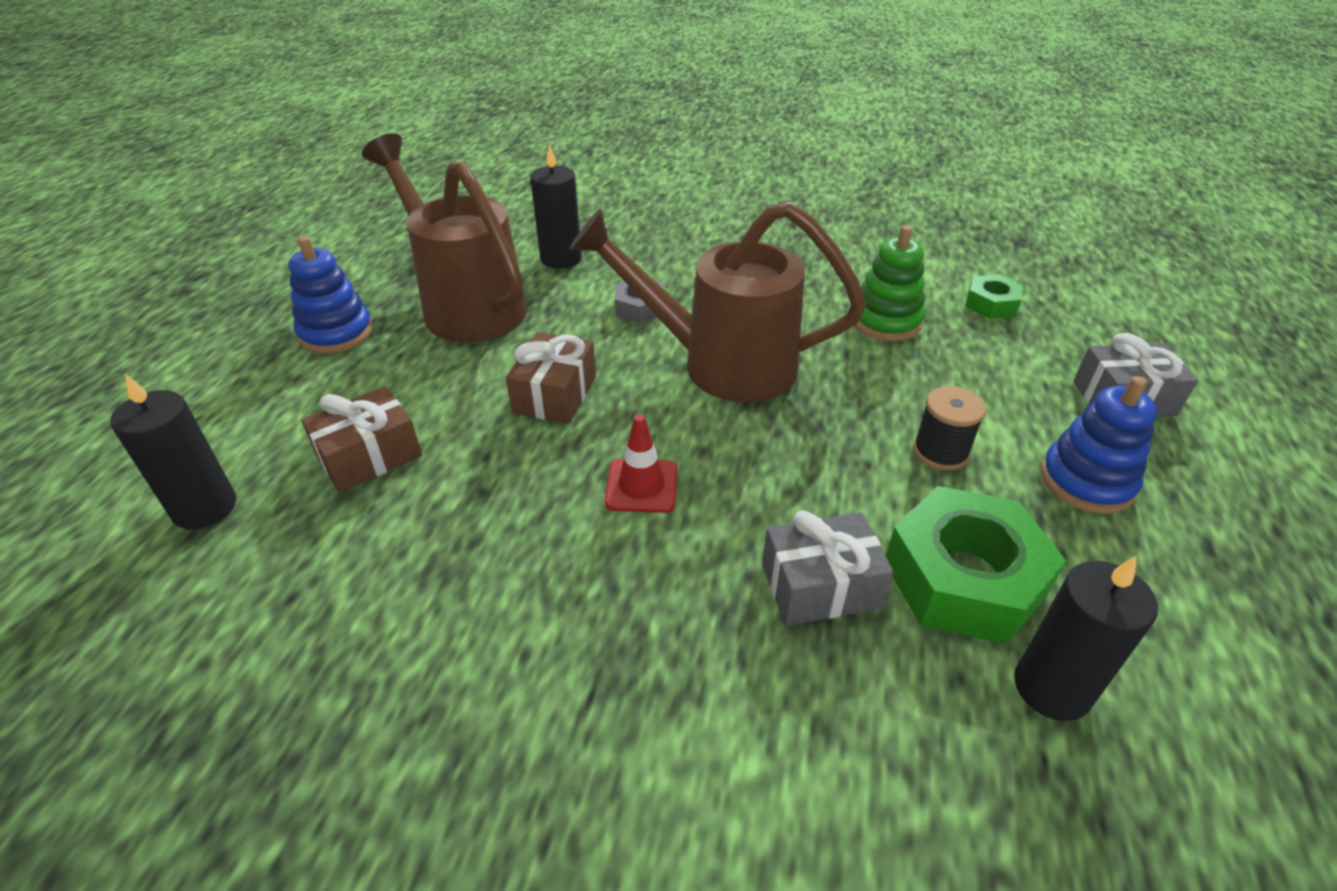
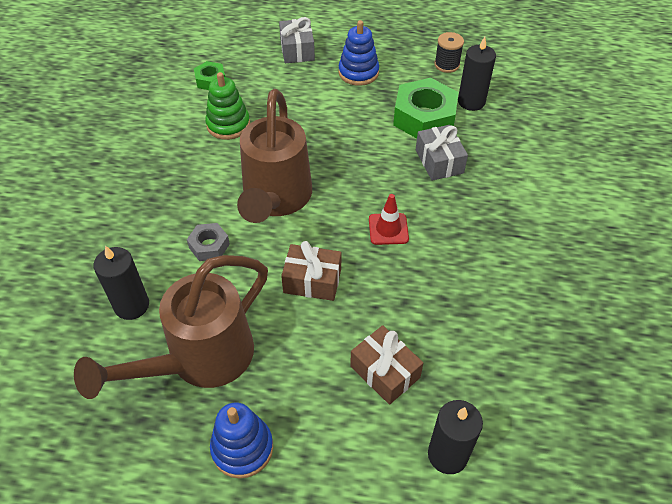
camera: 95 degrees left, 10 degrees up
(940, 452) = (345, 115): black spool -> black spool (447, 65)

